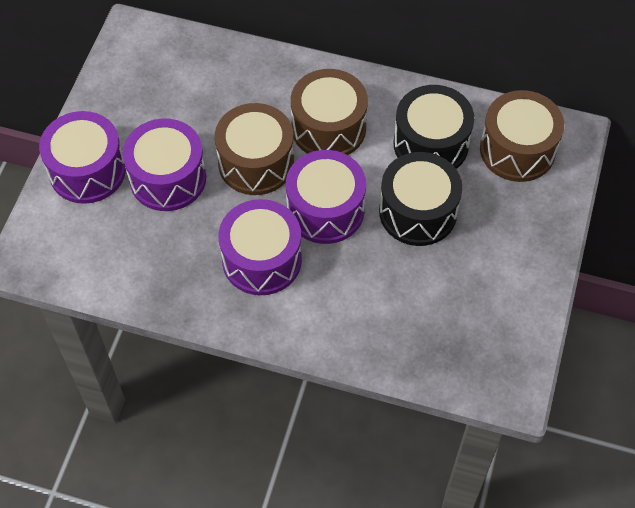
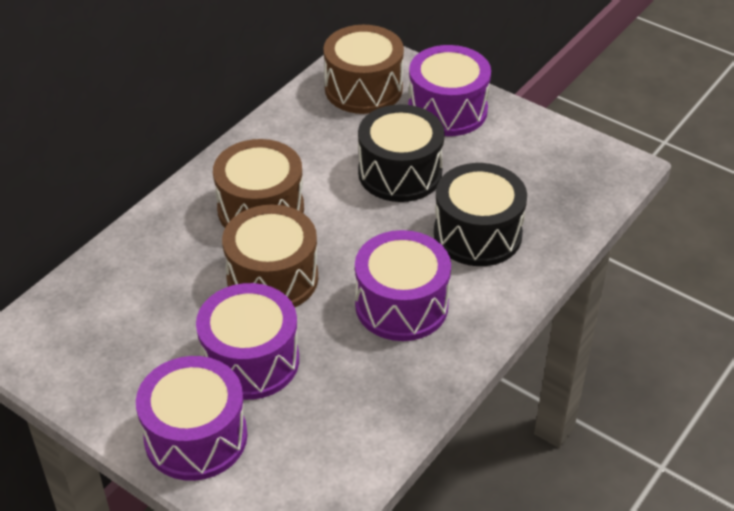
camera: 70 degrees left, 15 degrees down
(325, 210) = (363, 239): purple drum -> purple drum (447, 110)
(431, 144) = (324, 142): black drum -> black drum (477, 234)

